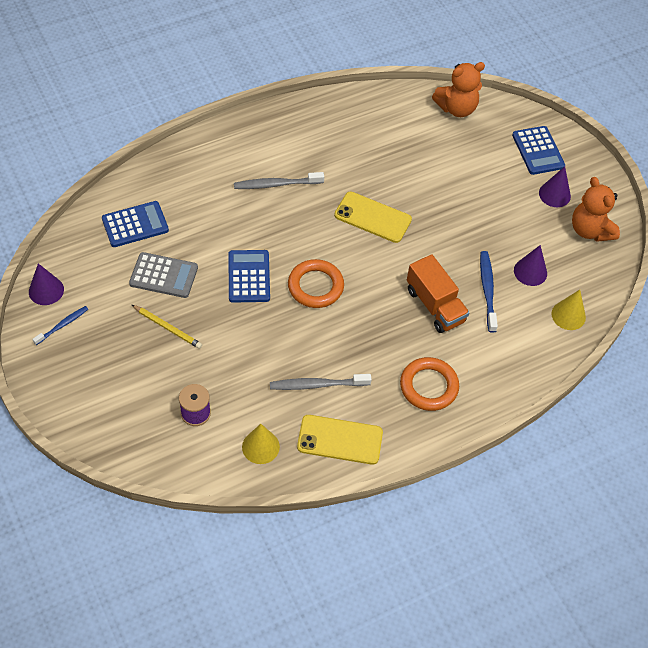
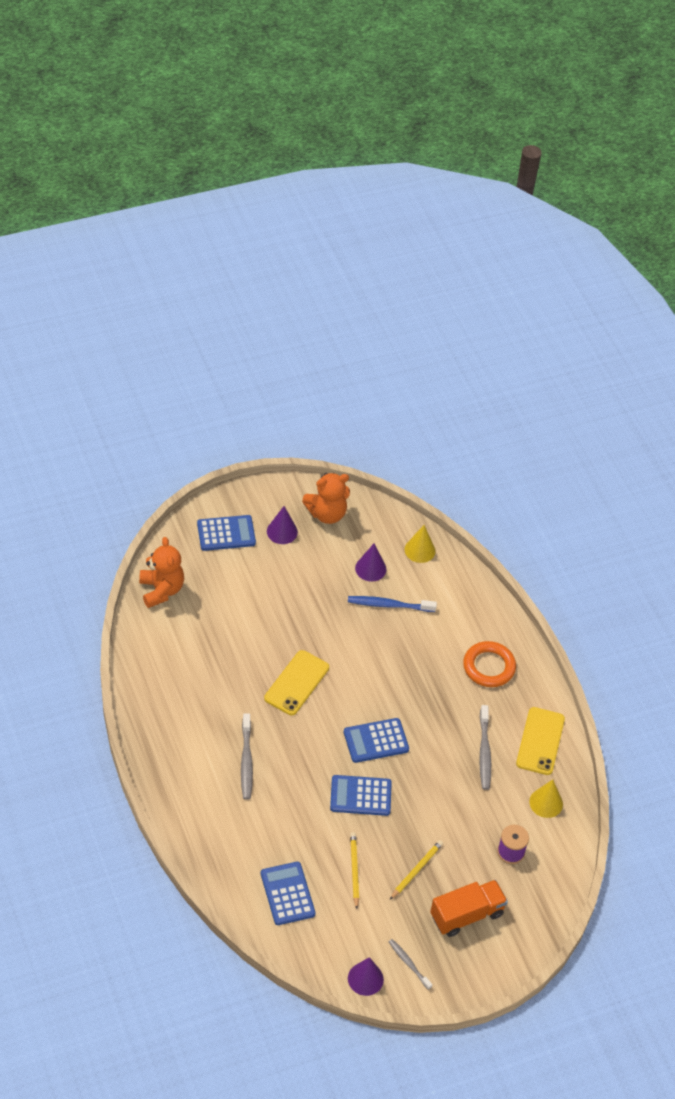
camera: 85 degrees left, 5 degrees down
(62, 325) = (408, 963): blue toothbrush -> grey toothbrush
(163, 276) = (354, 870): grey calculator -> yellow pencil
(315, 286) = (376, 741): orange ring -> blue calculator
(435, 305) = (403, 648): orange truck -> orange truck (466, 915)

